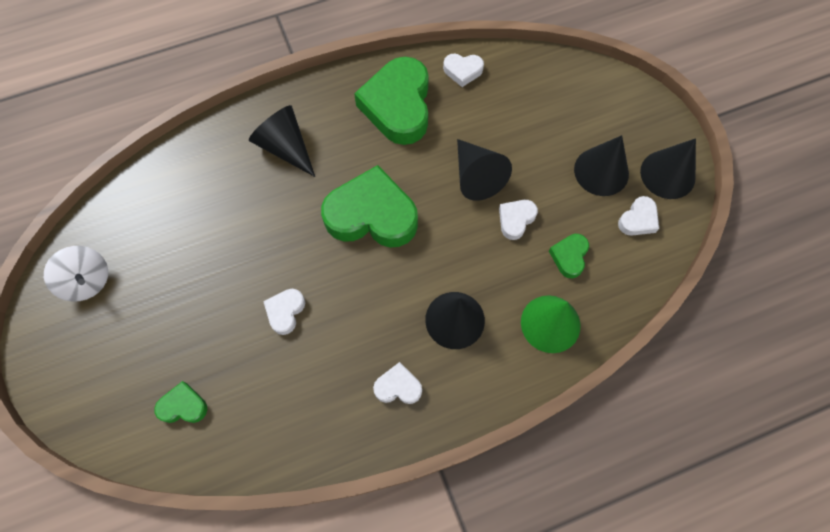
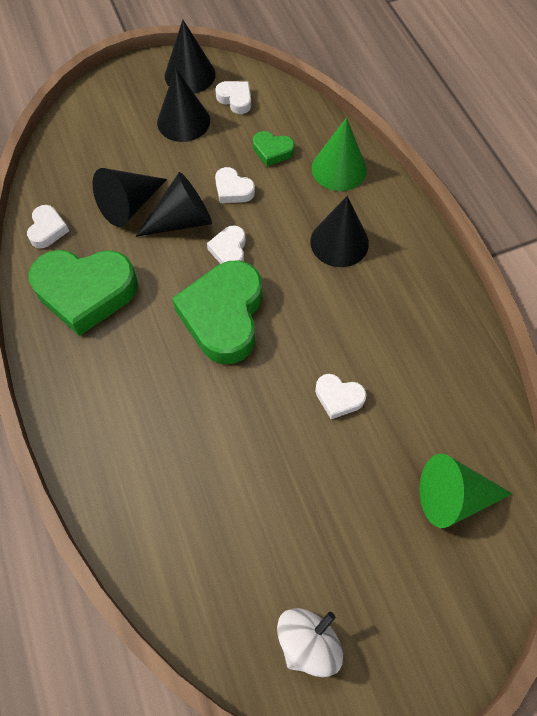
camera: 90 degrees left, 5 degrees down
(183, 406) = (453, 497): green heart -> green cone
(285, 147) = (128, 411): black cone -> black cone (129, 205)
(398, 387) = (410, 290): white heart -> white heart (229, 250)

